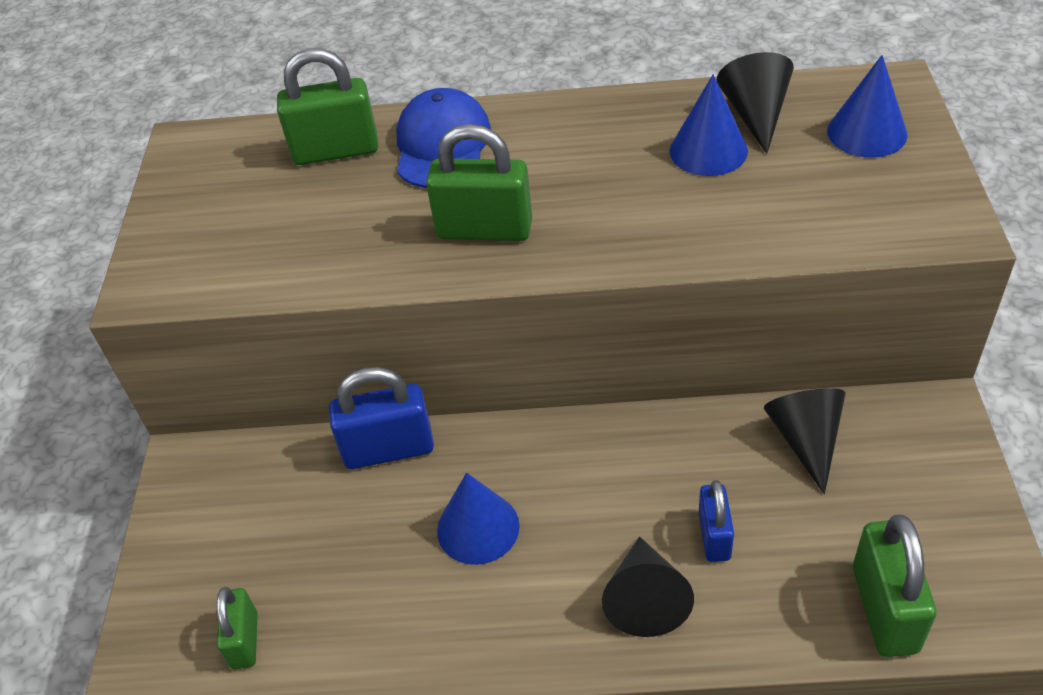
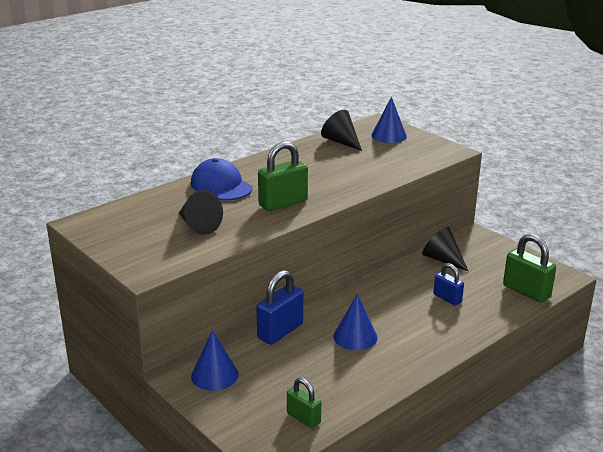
camera: 45 degrees left, 20 degrees down
(336, 151) = (170, 202): green padlock -> none
(645, 599) = (447, 326): black cone -> black cone (198, 225)
(708, 150) = (338, 156): blue cone -> blue cone (214, 375)

